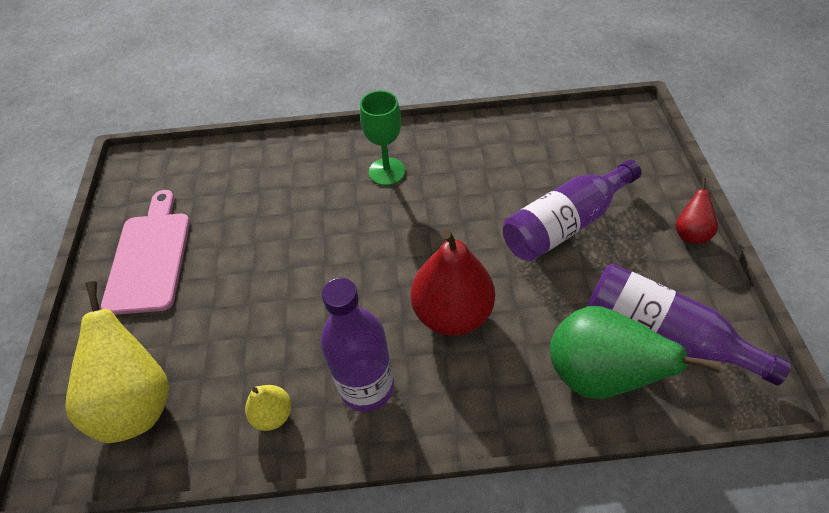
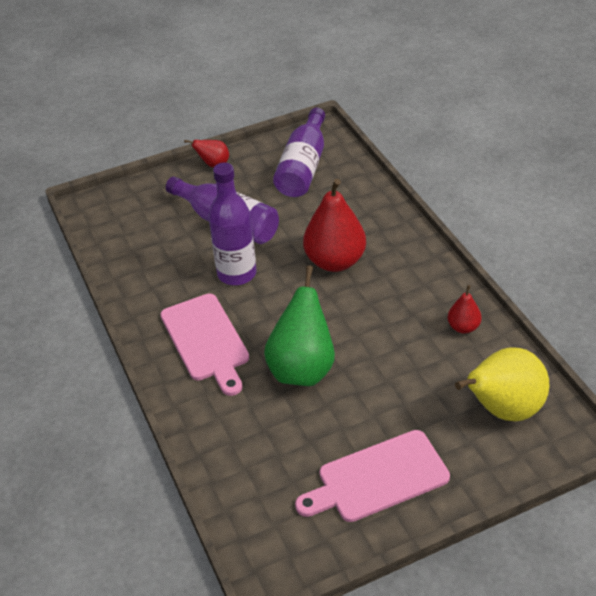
camera: 110 degrees left, 10 degrees down
(273, 414) = (463, 327): yellow pear -> red pear
(367, 386) = (415, 287): purple bottle -> purple bottle (237, 273)
(387, 171) = (206, 340): green goblet -> pink cutting board
(596, 374) = (347, 189): green pear -> green pear (302, 369)

